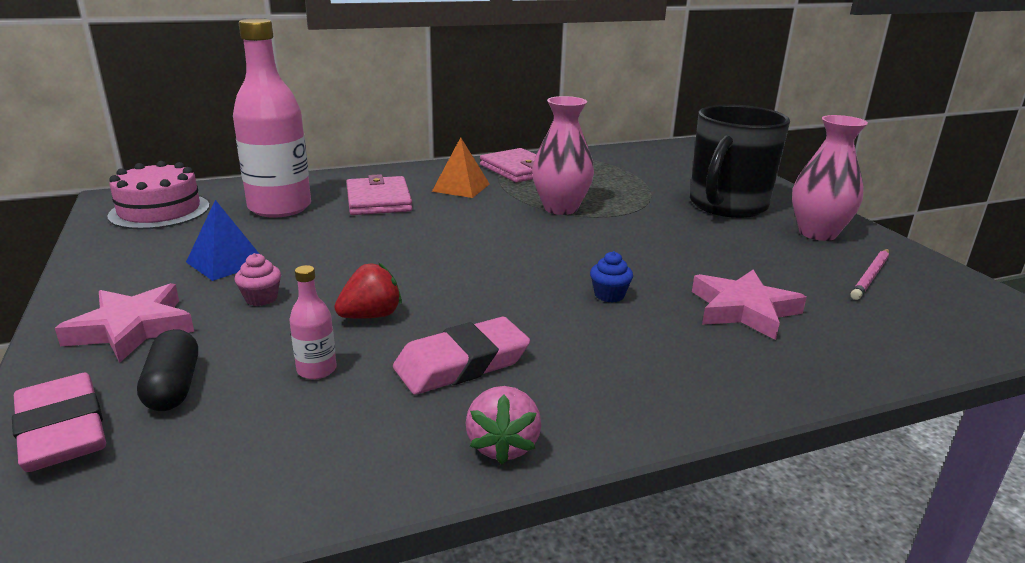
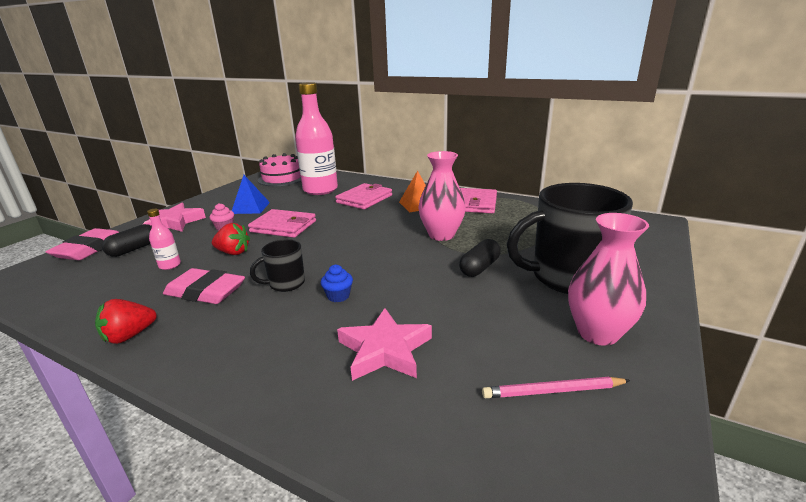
camera: 50 degrees right, 0 degrees up
(354, 264) = (283, 226): none -> pink wallet
(503, 445) = (129, 336): pink strawberry -> red strawberry
(531, 311) = (286, 284): none -> black mug
(657, 223) = (479, 267): none -> black capsule

